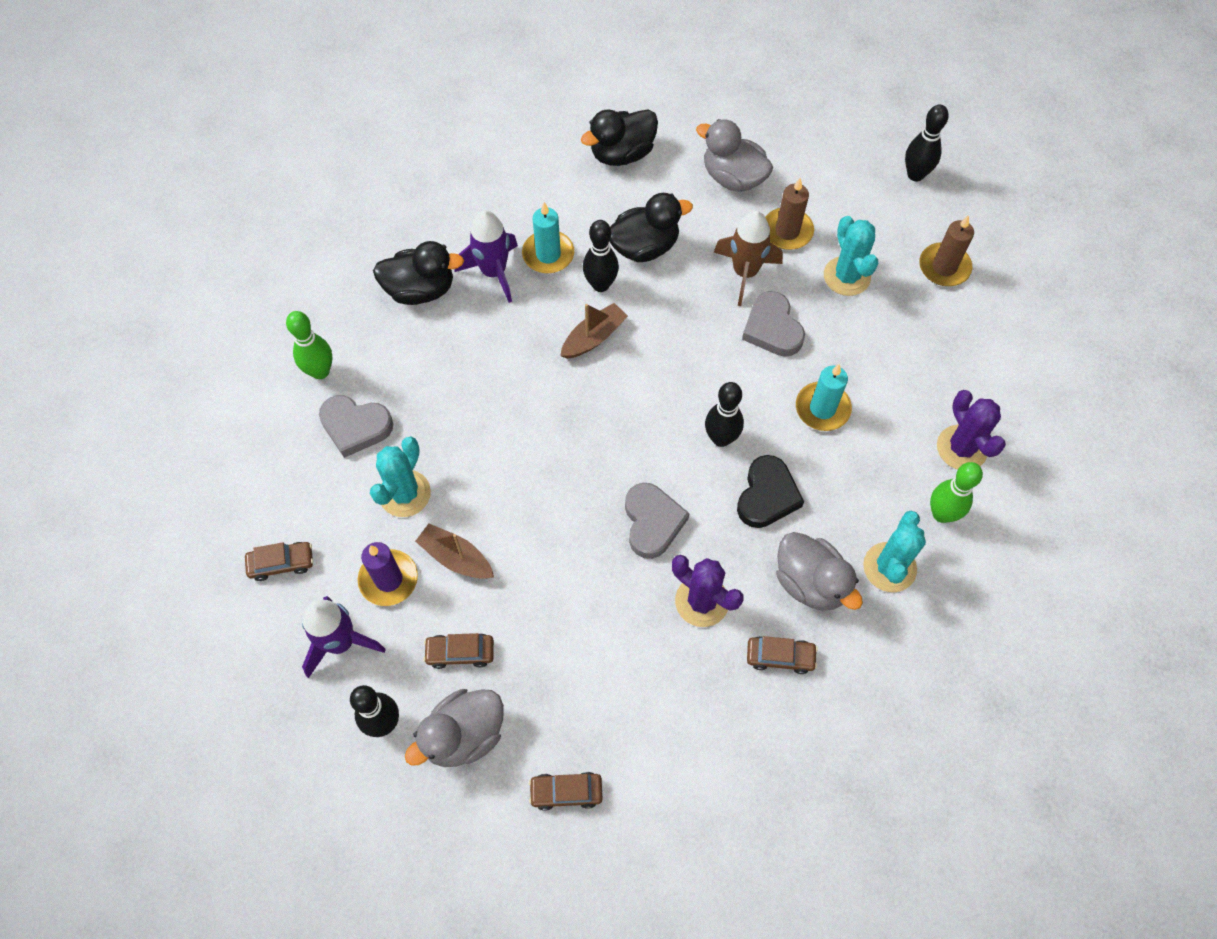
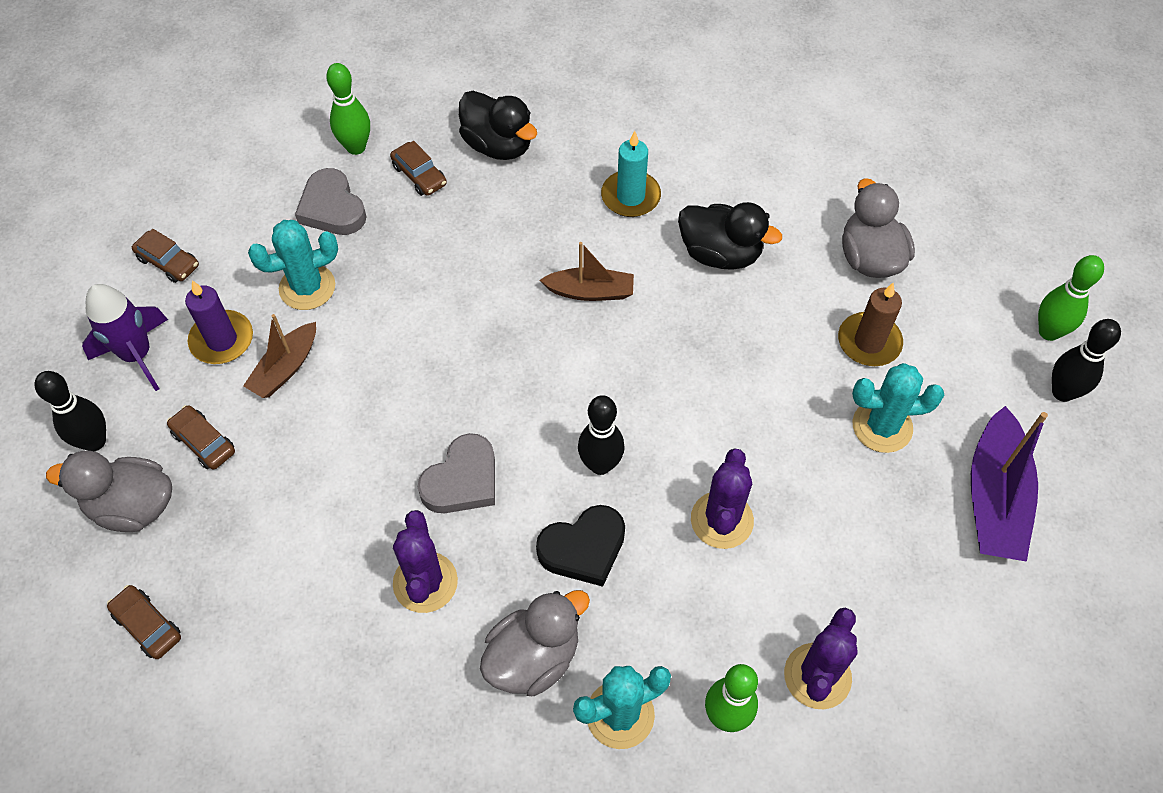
camera: 45 degrees right, 5 degrees down
(456, 557) = (285, 368): brown boat -> brown boat turned 135 degrees counterclockwise
(493, 272) = (570, 176): purple rocket -> none
(600, 285) = (646, 254): black bowling pin -> none
(622, 154) = (789, 164): black duck -> none
(745, 273) = (786, 346): brown rocket -> none
(772, 328) = (756, 413): grey heart -> none
(780, 657) = (433, 693): brown car -> brown car (419, 175)
(810, 583) = (533, 657): grey duck -> grey duck turned 135 degrees counterclockwise
(822, 408) = (722, 520): turquoise candle -> purple cactus
(847, 276) = (882, 426): turquoise cactus -> turquoise cactus turned 60 degrees clockwise
(873, 144) = (1049, 332): none -> green bowling pin
(944, 267) = (994, 498): brown candle -> purple boat

